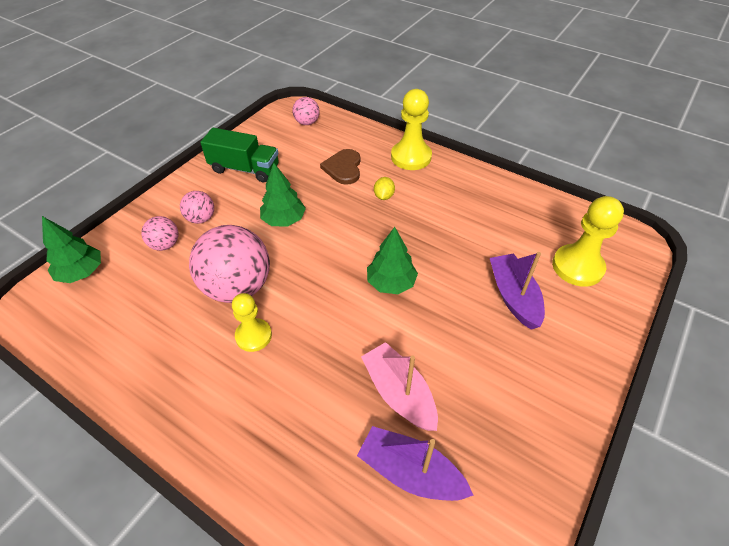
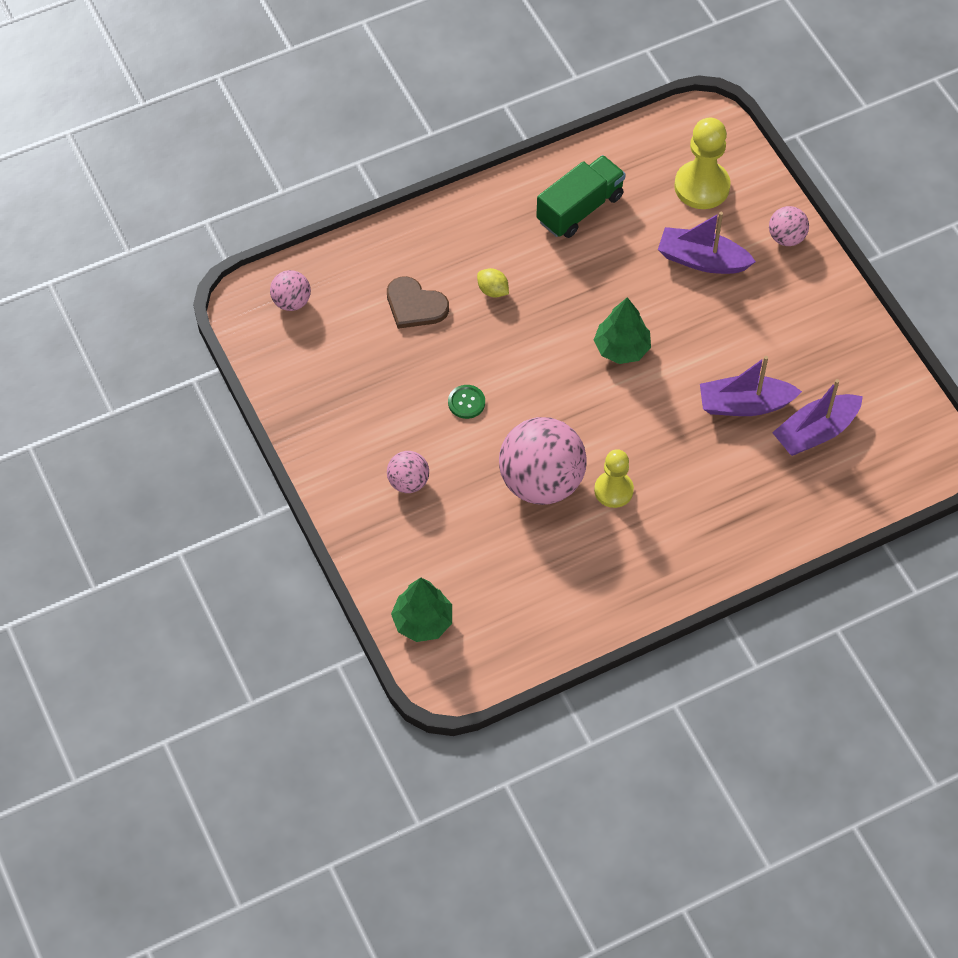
camera: 60 degrees left, 10 degrees up
(165, 245) = (430, 530): pink ball -> pink ball (786, 237)
(245, 169) = (343, 407): green truck -> green truck (580, 208)
(284, 220) = (466, 402): green tree -> green button
(399, 393) = (744, 404): pink boat -> purple boat
(411, 157) = (443, 228): yellow pawn -> none

